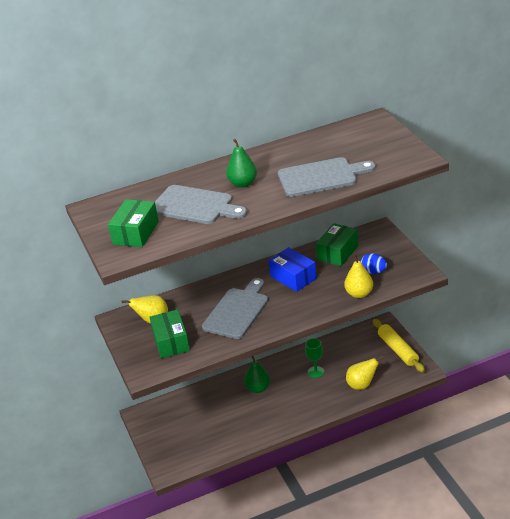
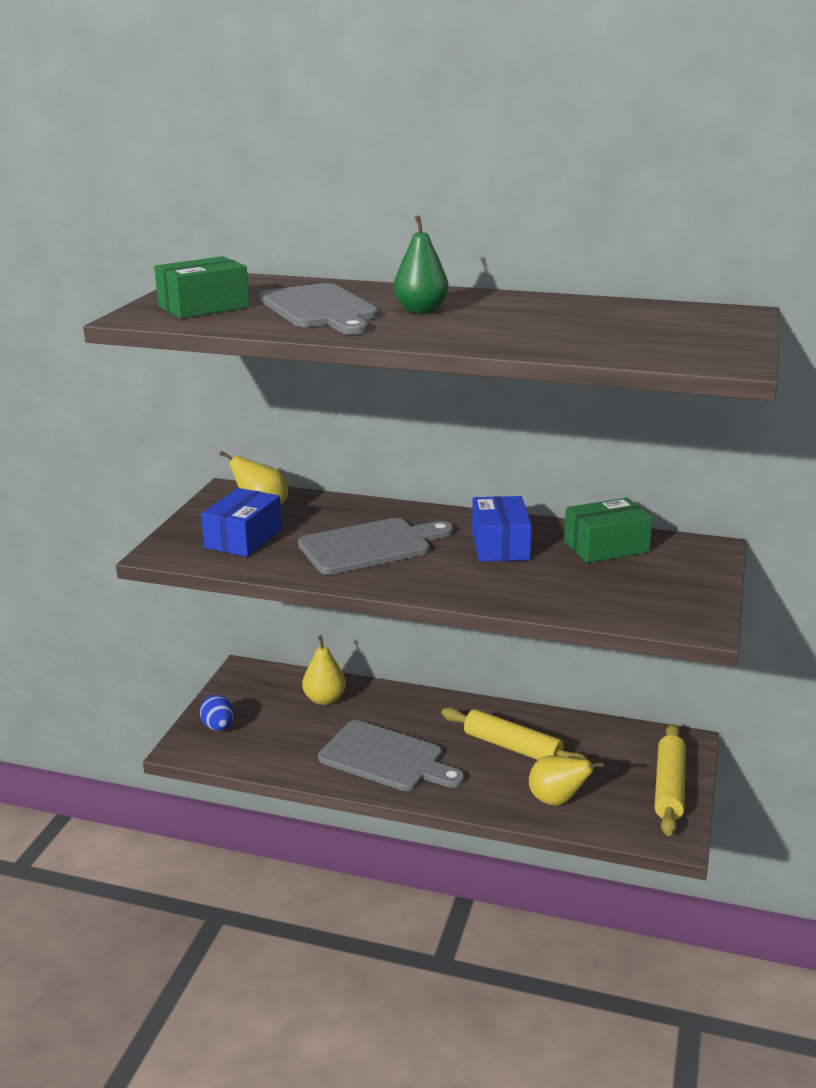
camera: 35 degrees right, 10 degrees down
(171, 342) = (243, 538): green box -> blue box
(258, 388) = (412, 723): green pear -> none
(316, 372) = (512, 747): green goblet -> yellow rolling pin
(321, 177) = (537, 335): grey cutting board -> grey cutting board (386, 758)
(359, 294) = (563, 604): yellow pear -> yellow pear (324, 699)
(373, 272) = (625, 590): blue egg -> blue egg (218, 727)

